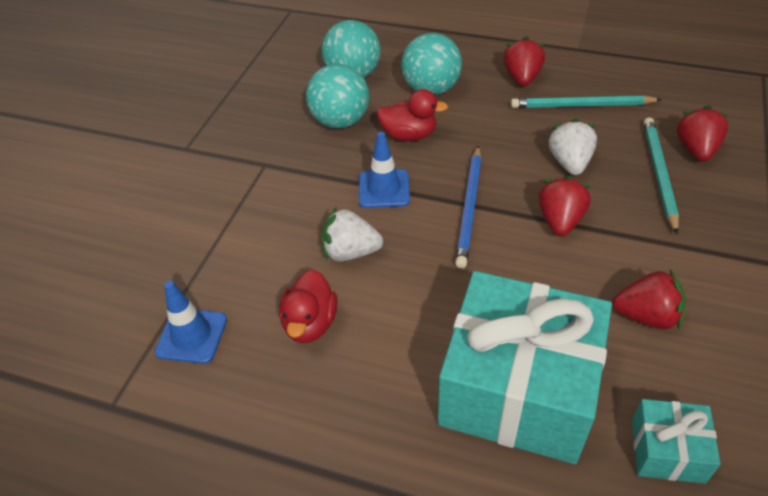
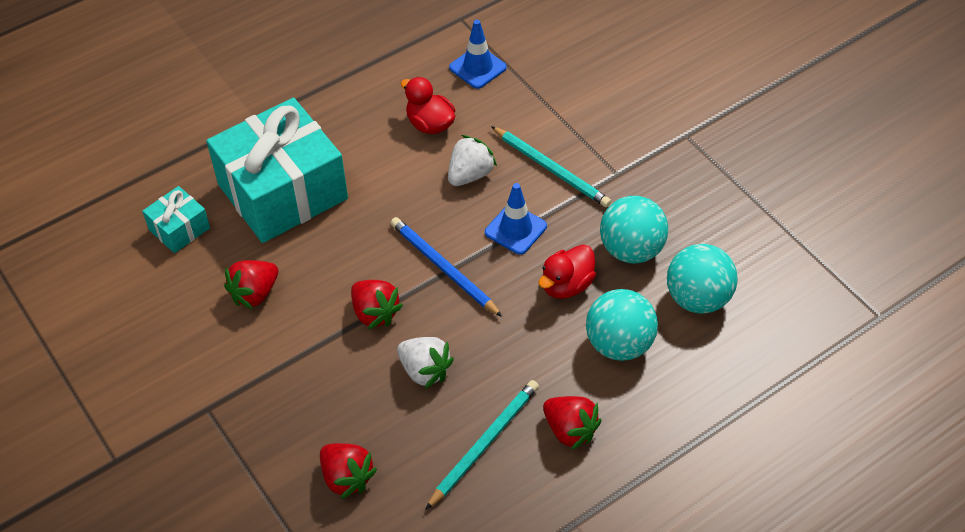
camera: 125 degrees right, 5 degrees up
(659, 174) = (351, 422): turquoise pencil -> turquoise pencil (551, 169)

